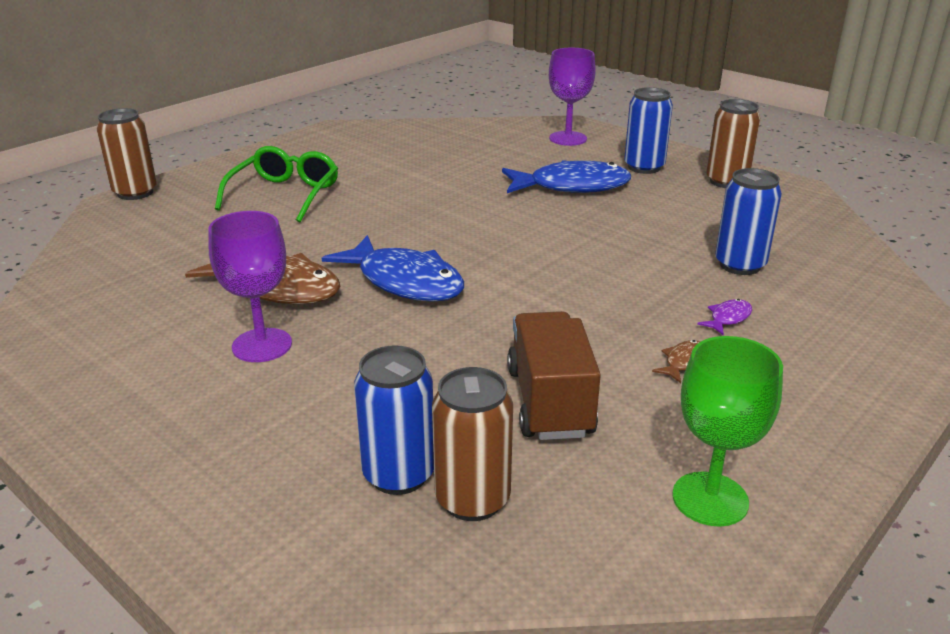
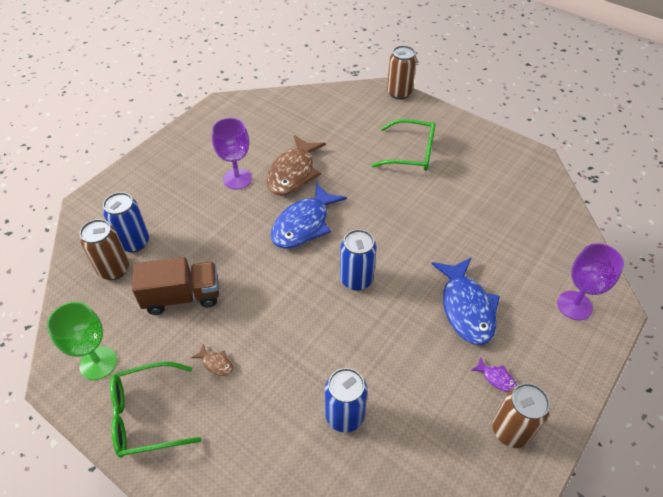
camera: 85 degrees right, 20 degrees up
(644, 167) = (524, 363): blue can -> blue can (356, 279)
(728, 318) = (267, 396): purple fish -> purple fish (496, 378)
(796, 428) = (148, 415): none -> green glasses

